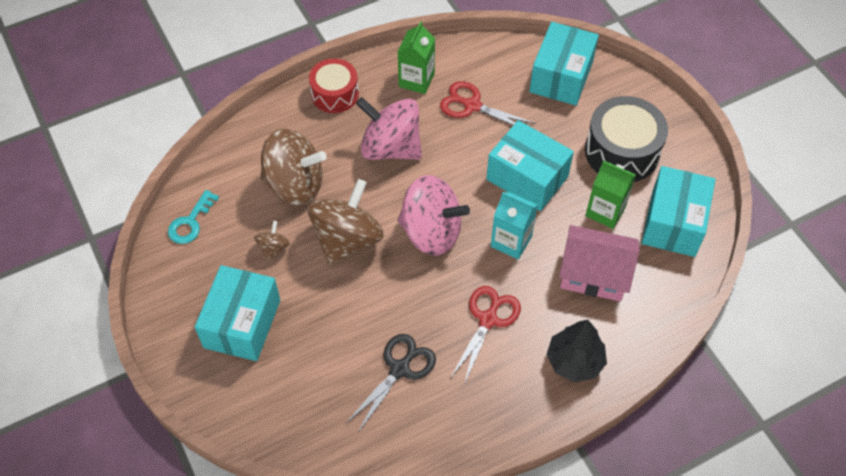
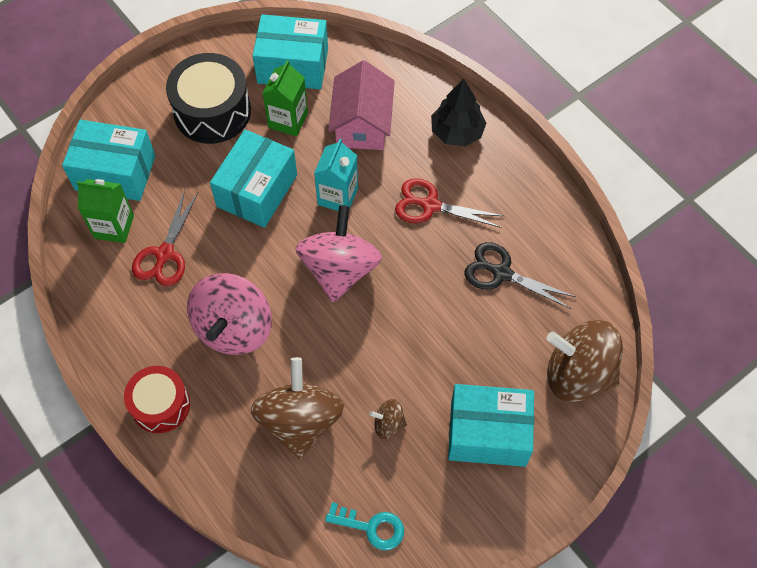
camera: 100 degrees left, 5 degrees up
(347, 239) = (363, 350): brown spinning top -> brown spinning top (578, 374)
(416, 80) = (131, 317): green carton -> green carton (114, 227)

